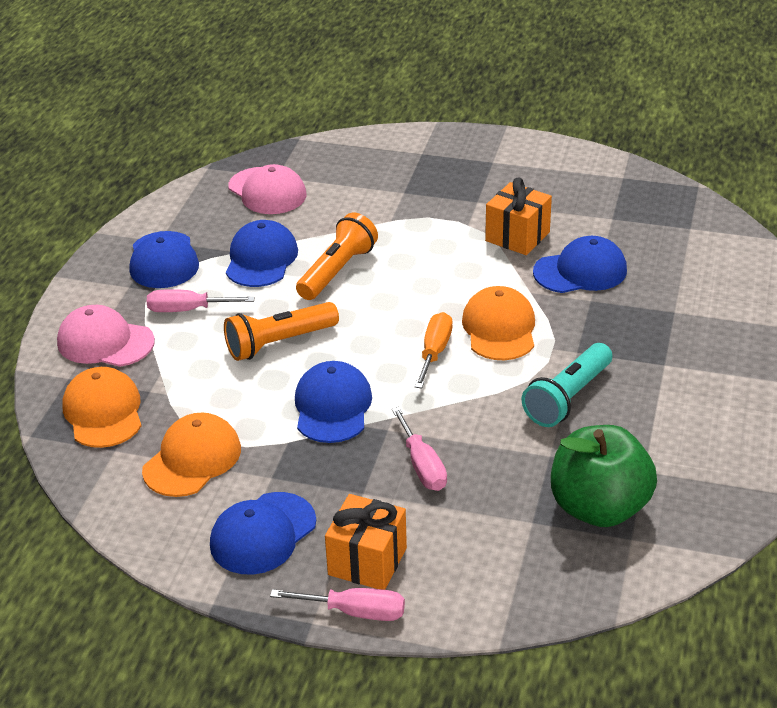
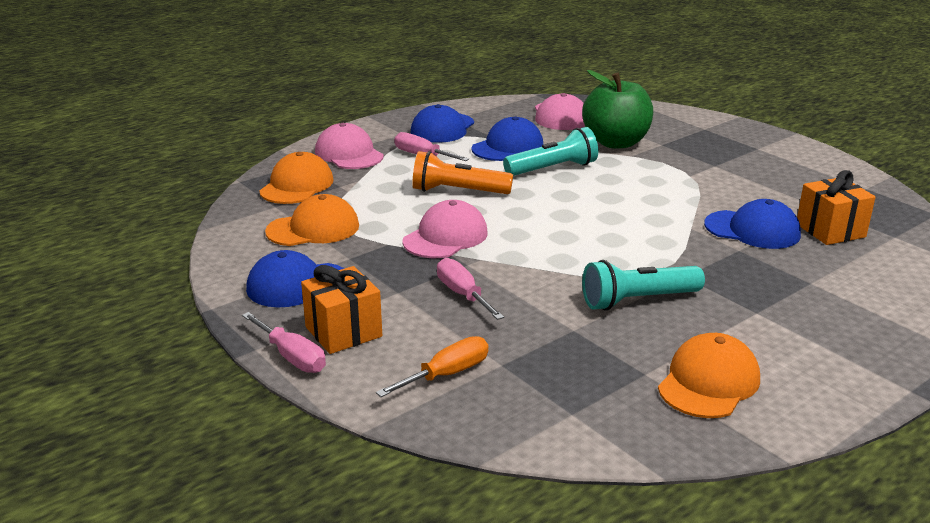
camera: 35 degrees right, 10 degrees down
(332, 407) = (445, 237): blue cap -> pink cap
(337, 271) = (553, 169): orange flashlight -> turquoise flashlight
(422, 466) = (463, 294): pink screwdriver -> pink screwdriver turned 135 degrees clockwise
(434, 352) = (564, 235): orange screwdriver -> orange screwdriver (447, 374)
(499, 328) = (635, 239): orange cap -> orange cap (708, 382)
(517, 237) = (722, 194): orange gift -> orange gift (830, 230)
(599, 508) = (571, 380): green apple -> green apple (616, 142)

